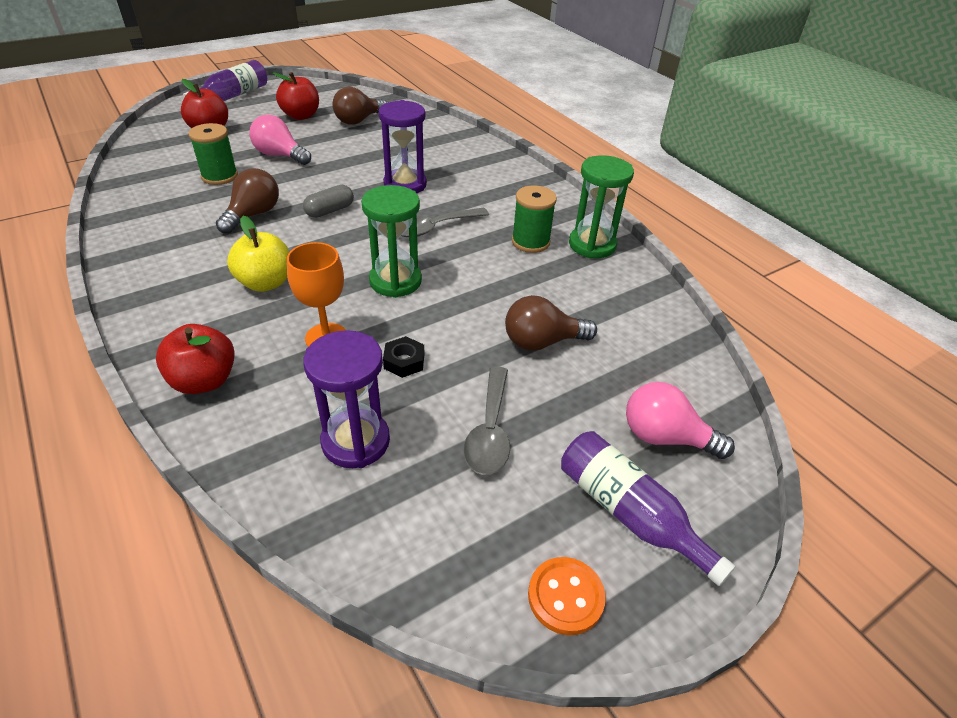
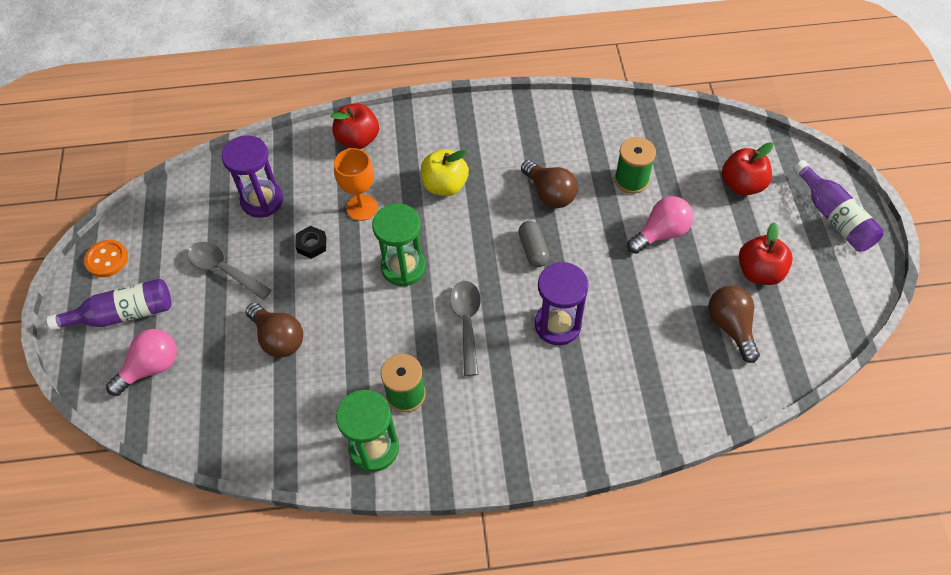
camera: 120 degrees right, 15 degrees up
(542, 342) = (278, 338): brown light bulb -> brown light bulb turned 120 degrees clockwise

